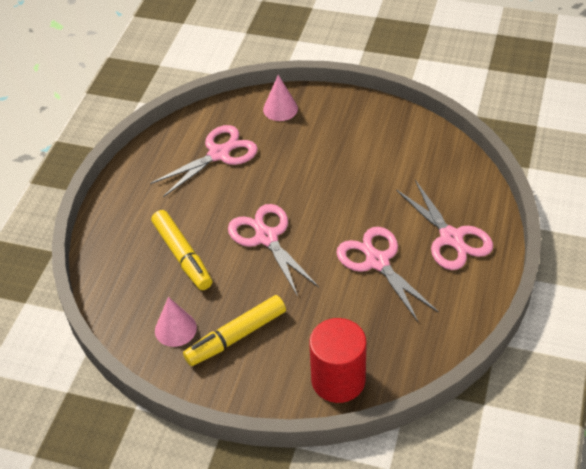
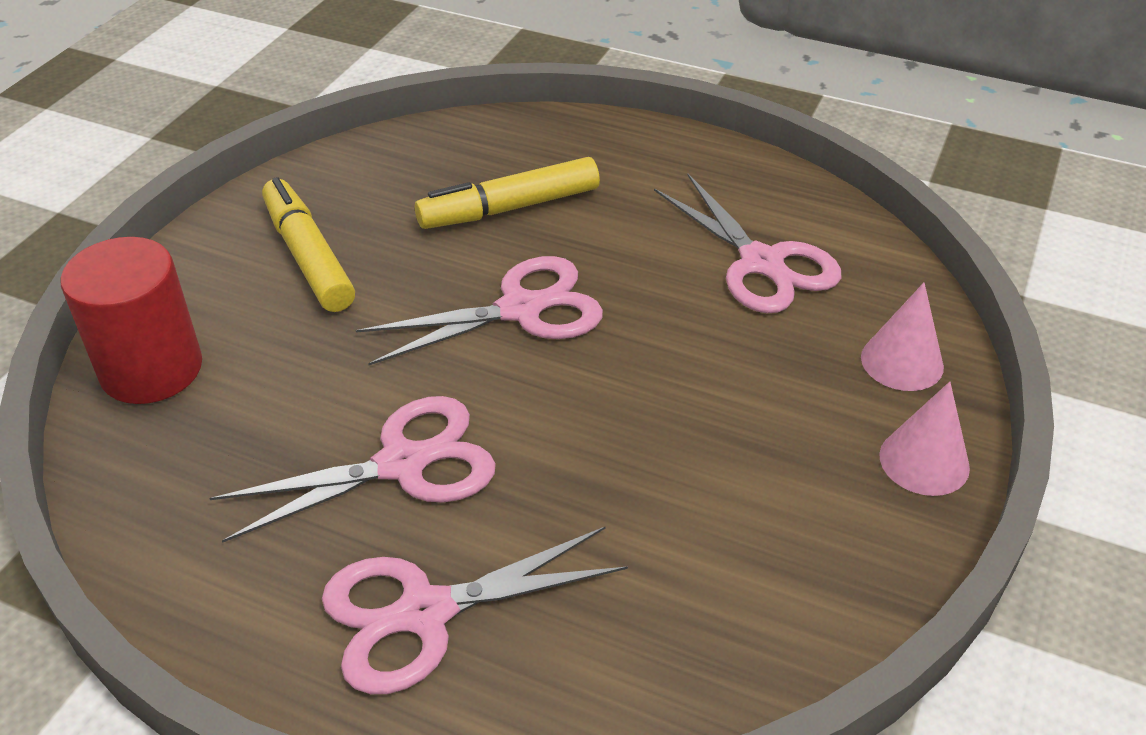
camera: 95 degrees right, 5 degrees down
(175, 329) = (355, 195): pink cone -> pink cone (924, 461)

